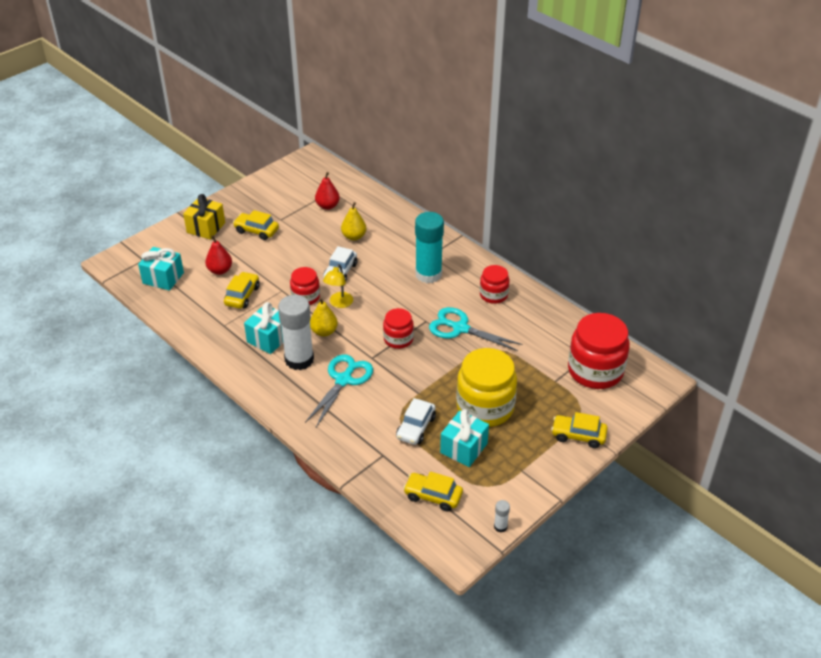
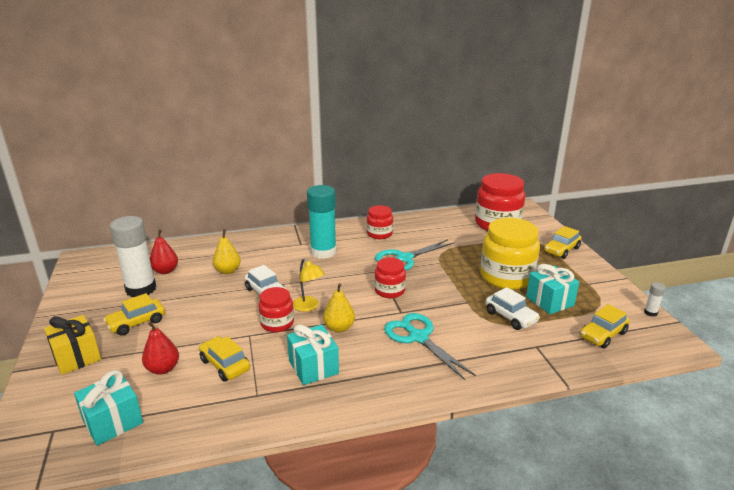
camera: 60 degrees left, 15 degrees down
(299, 359) = (365, 356): white glue stick -> white glue stick (141, 289)

